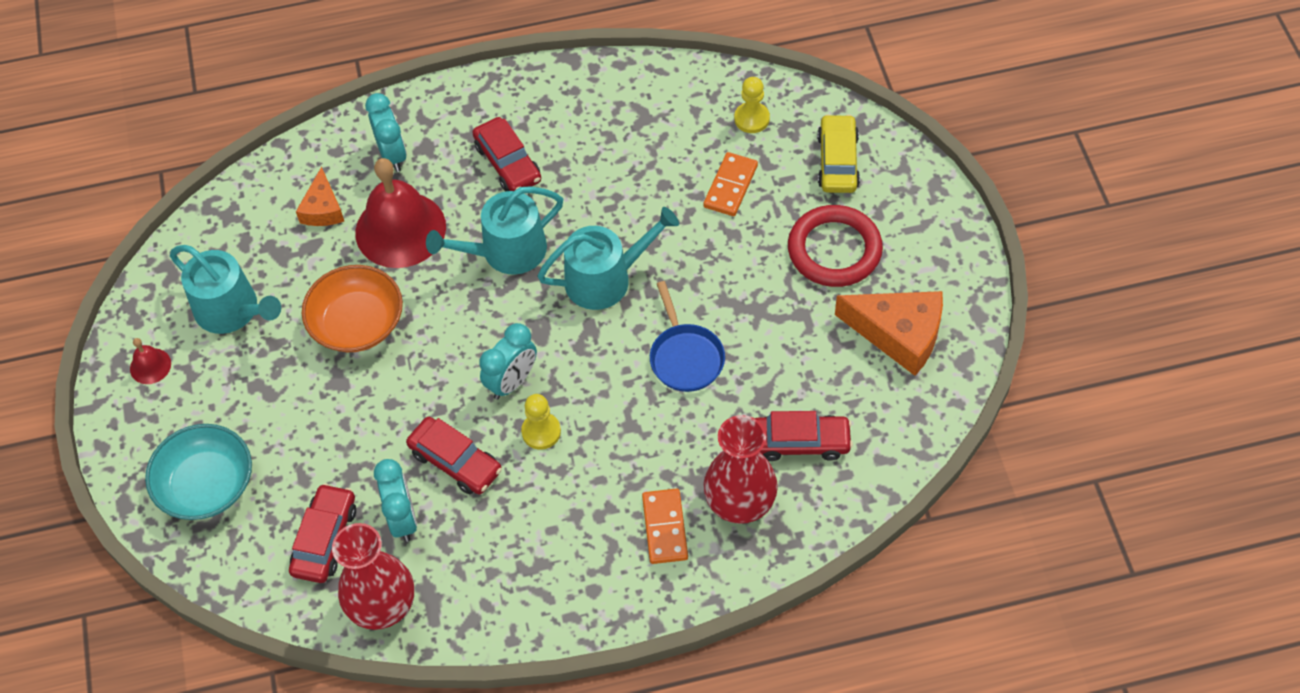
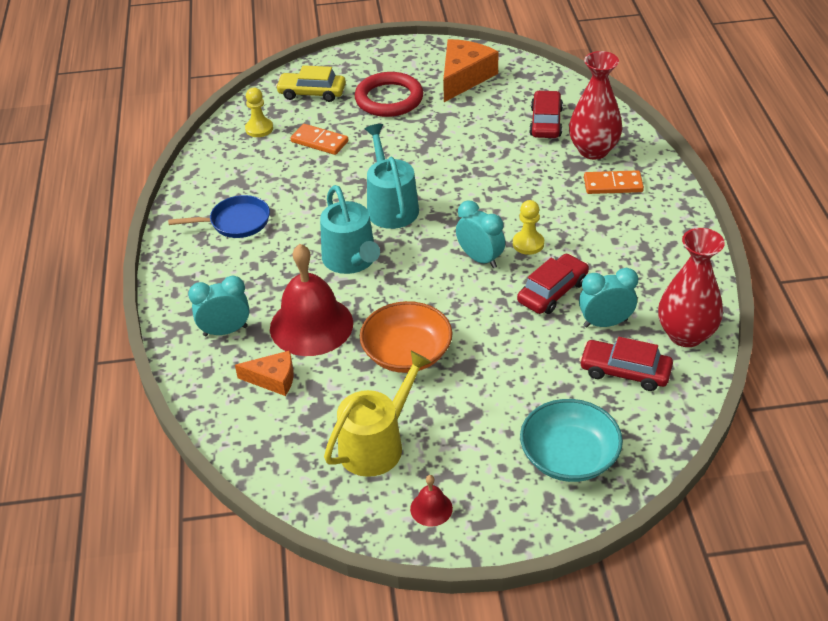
camera: 85 degrees left, 15 degrees down
(232, 310) = (376, 444): turquoise watering can -> yellow watering can
(508, 163) = (259, 258): red car -> none
(685, 357) = (469, 169): blue pan -> blue pan (236, 222)

